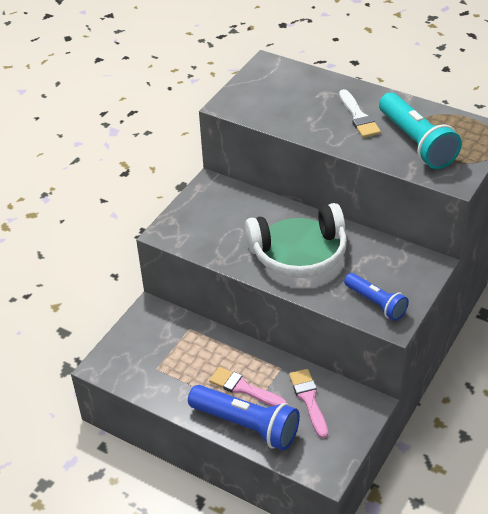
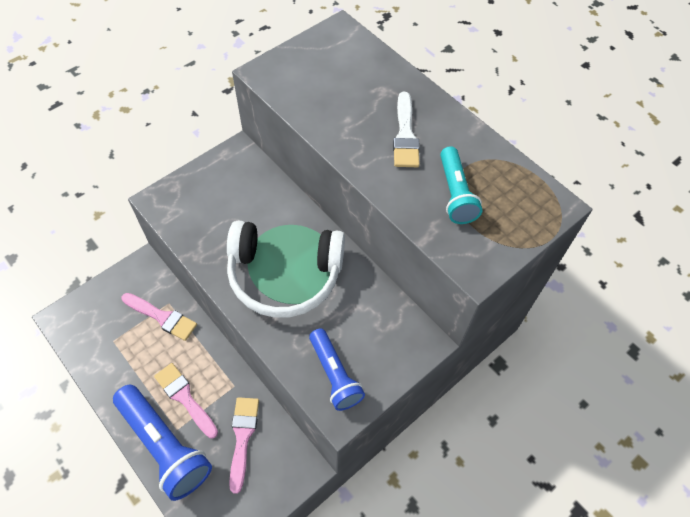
camera: 15 degrees right, 15 degrees up
(190, 339) = (162, 317): none -> pink brush
(416, 142) = (455, 193): turquoise flashlight -> turquoise flashlight, size x0.62

